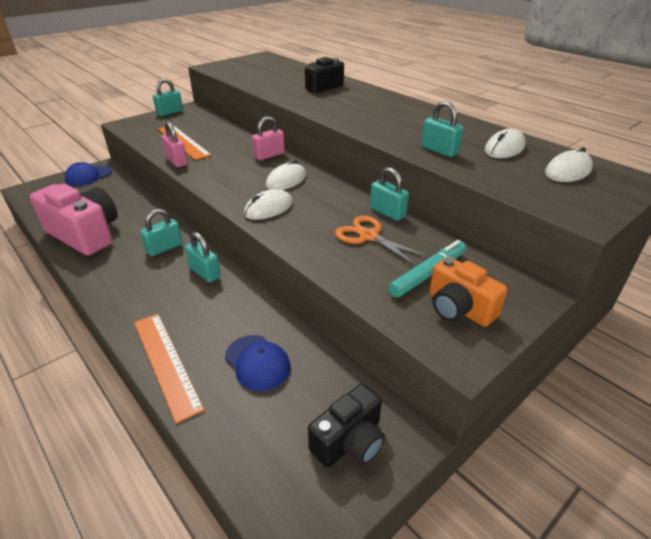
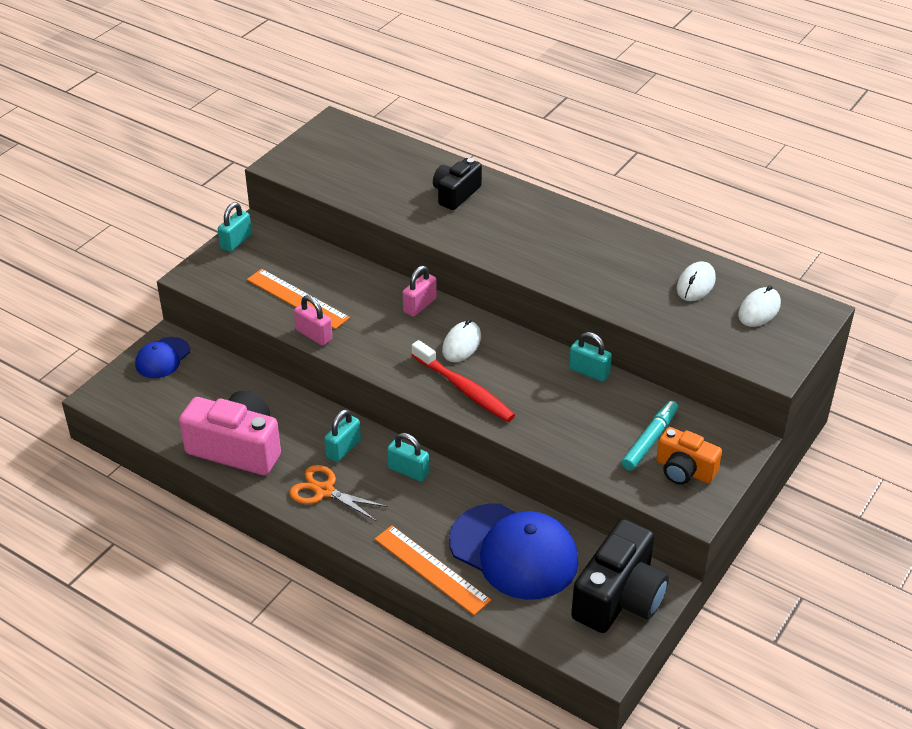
camera: 15 degrees left, 5 degrees up
(257, 362) = (514, 552): blue cap -> blue cap, size x1.96
(268, 208) = (464, 389): white mouse -> red toothbrush
(349, 441) = (619, 597): black camera -> black camera, size x1.65
(368, 236) = (581, 407): orange scissors -> orange scissors (324, 491)
(439, 150) = (632, 299): turquoise padlock -> none

